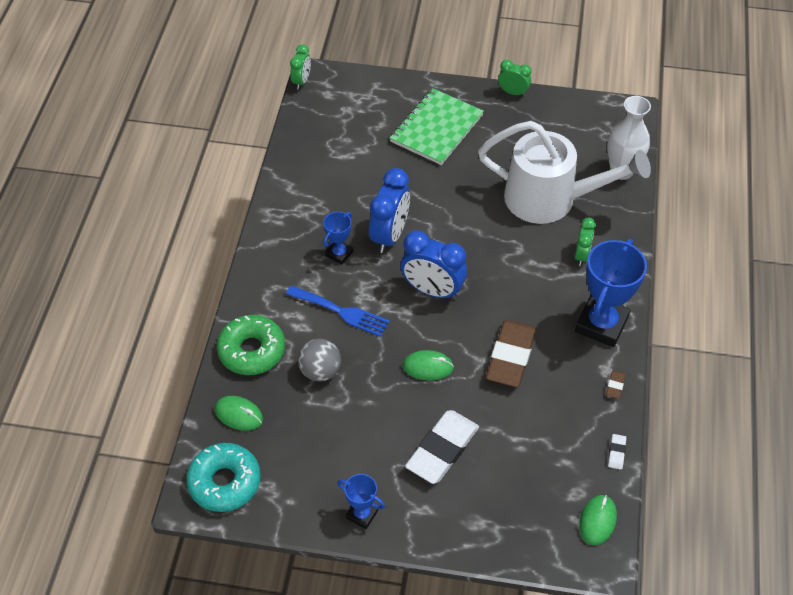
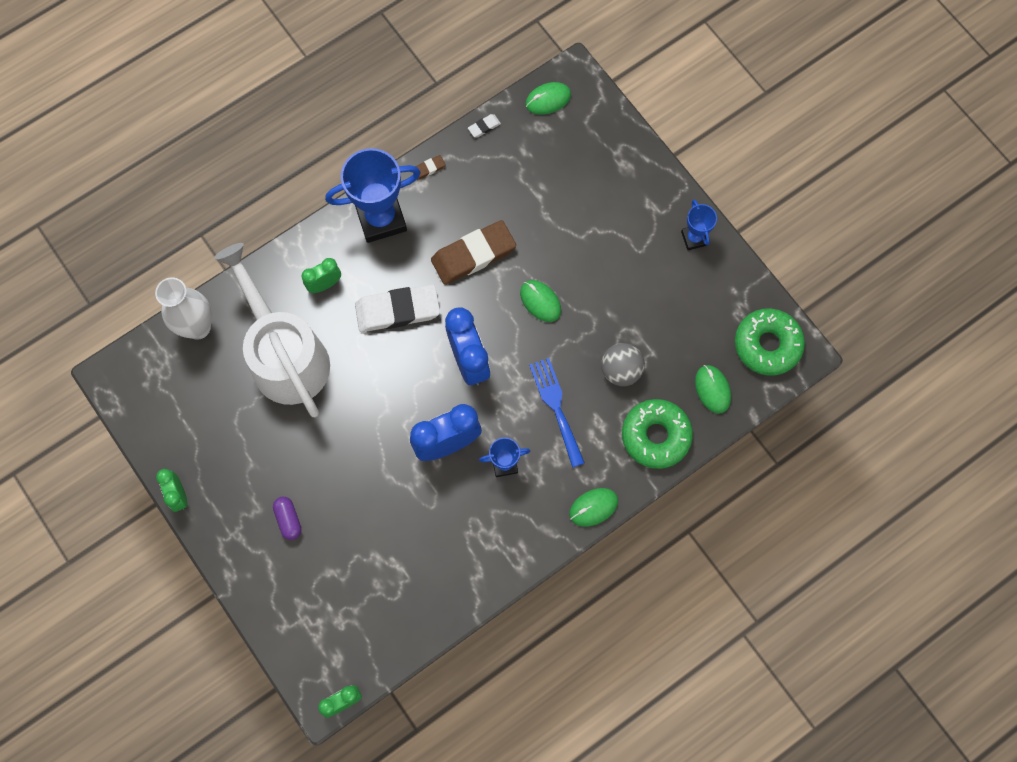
camera: 135 degrees left, 20 degrees up
(225, 482) = (767, 345): turquoise donut -> green donut
(253, 276) = (593, 507): none -> green mouse
(436, 128) = (288, 519): green notebook -> purple capsule
(442, 449) = (595, 233): white eraser -> white eraser (397, 310)

